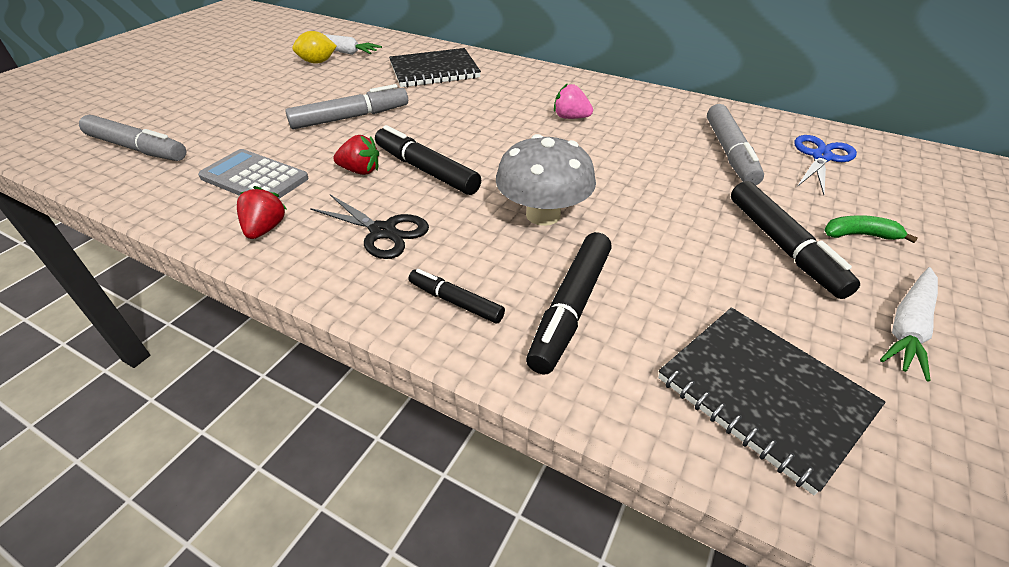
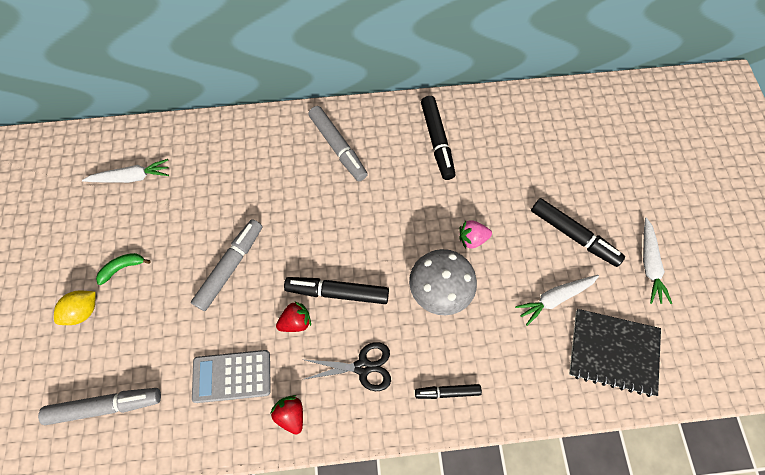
camera: 35 degrees left, 25 degrees up
(317, 62) = (125, 207): yellow lemon -> yellow lemon (83, 311)
(434, 71) = (236, 164): black notebook -> none
(571, 117) = (384, 171): pink strawberry -> pink strawberry (472, 238)
(571, 308) = (504, 356): black marker -> black marker (437, 141)
(702, 290) = (554, 298): none -> white carrot
(730, 153) = (503, 156): grey marker -> grey marker (338, 147)
(821, 157) = (553, 129): blue scissors -> none
(859, 235) = (603, 200): green banana -> green banana (123, 268)

